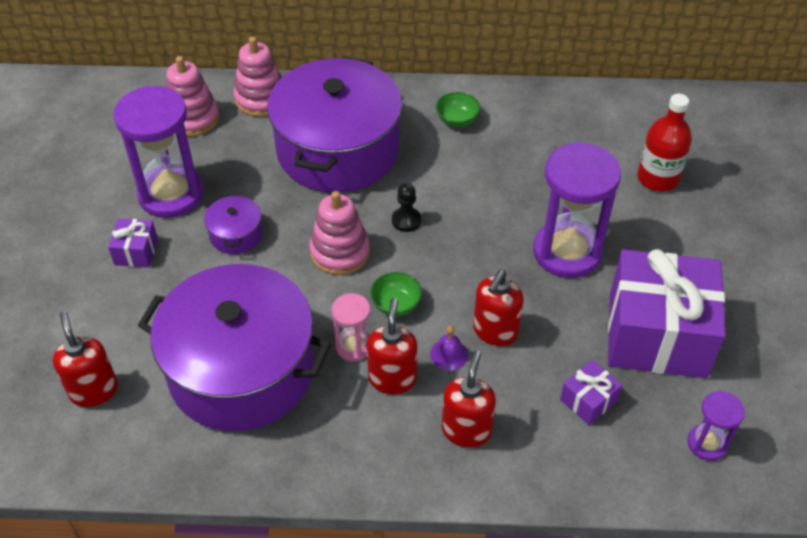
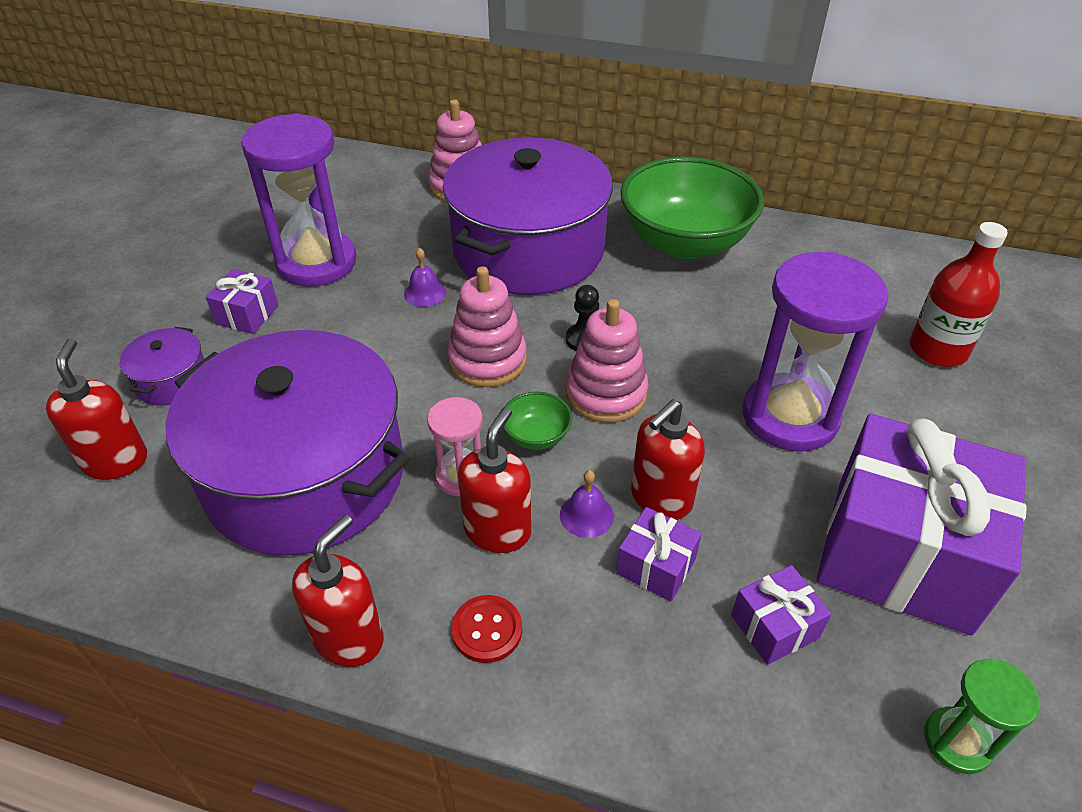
camera: 15 degrees right, 5 degrees down
(192, 118) = (376, 193): pink stacking toy -> pink stacking toy (606, 393)
(236, 234) = (370, 317): purple pot -> purple pot (172, 381)
(270, 204) = (425, 293): none -> purple bell
(408, 446) = (487, 630): none -> red button
(457, 120) = (684, 242): green bowl -> green bowl, size x2.46
(466, 430) = (578, 627): red soap dispenser -> red soap dispenser (349, 638)
(504, 379) = (656, 566): none -> purple gift
(707, 443) = (957, 741): purple hourglass -> green hourglass

